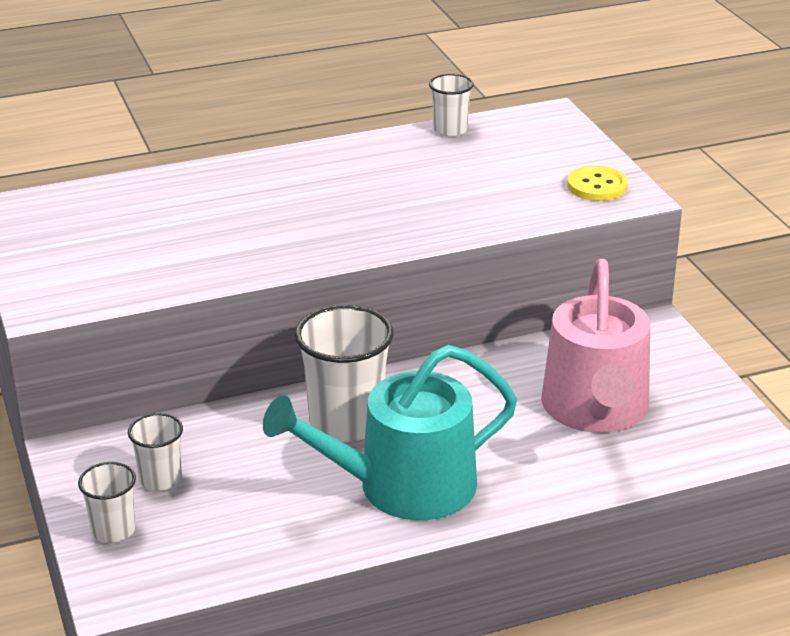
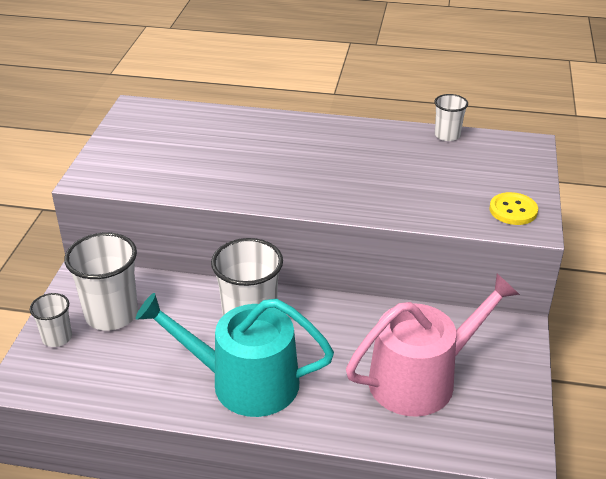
camera: 30 degrees right, 5 degrees up
(160, 479) = (111, 314): white cup -> white cup, size x1.85
(596, 409) = (421, 378): pink watering can -> pink watering can turned 150 degrees counterclockwise

